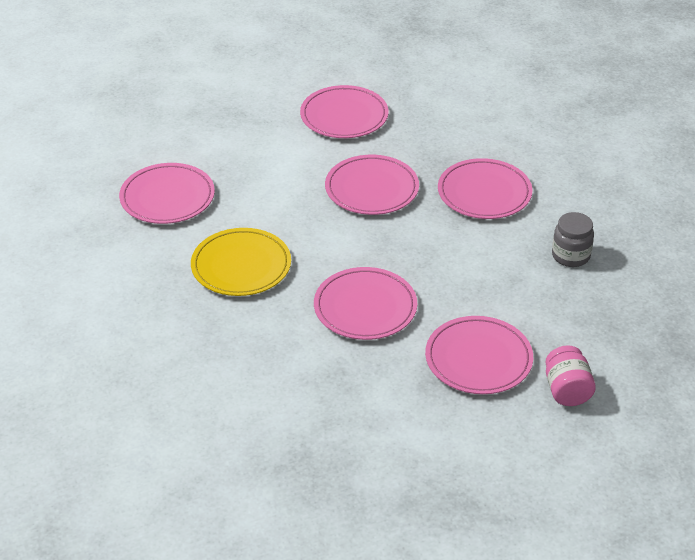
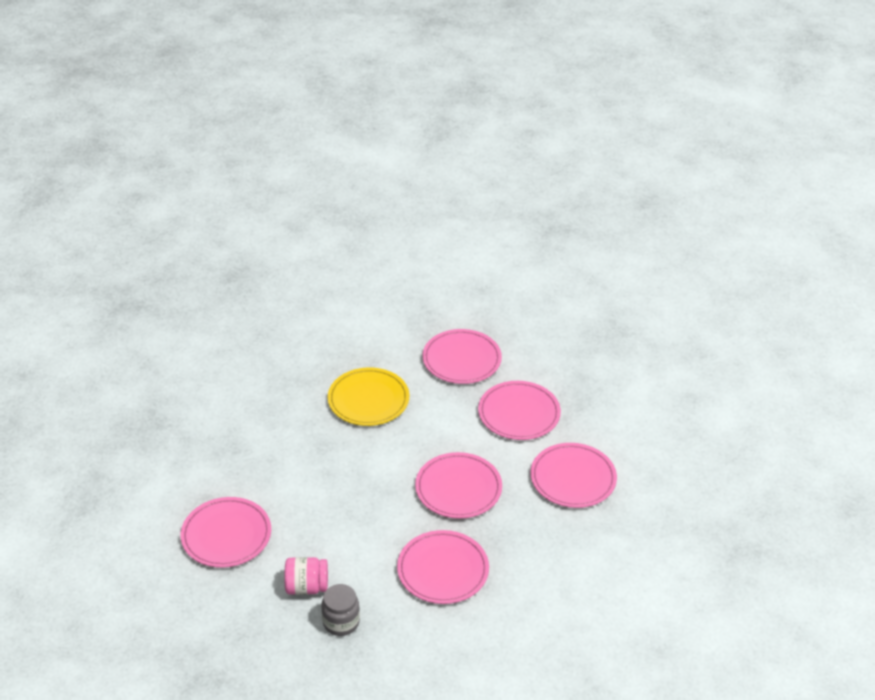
camera: 95 degrees right, 0 degrees up
(365, 307) = (303, 470): pink plate -> pink plate (519, 413)
(567, 390) = (175, 588): pink jar -> pink jar (306, 587)

